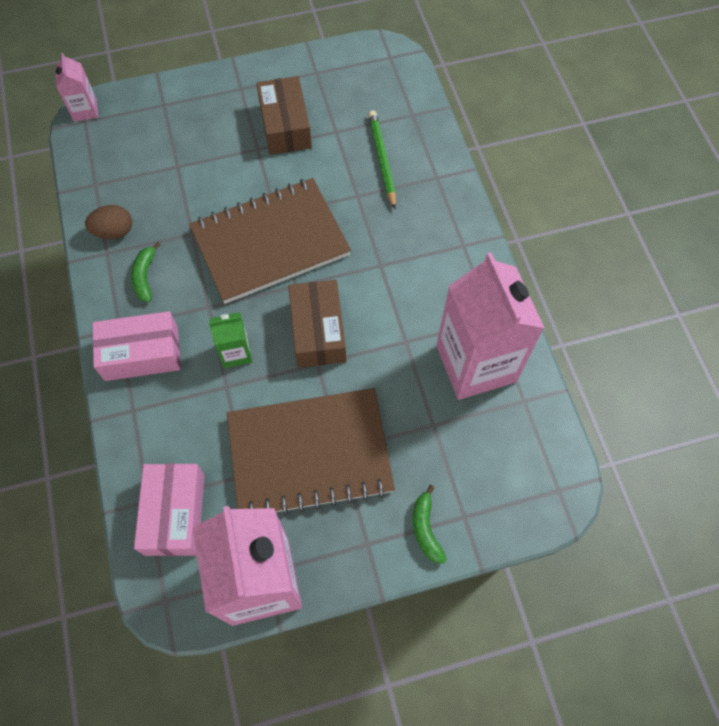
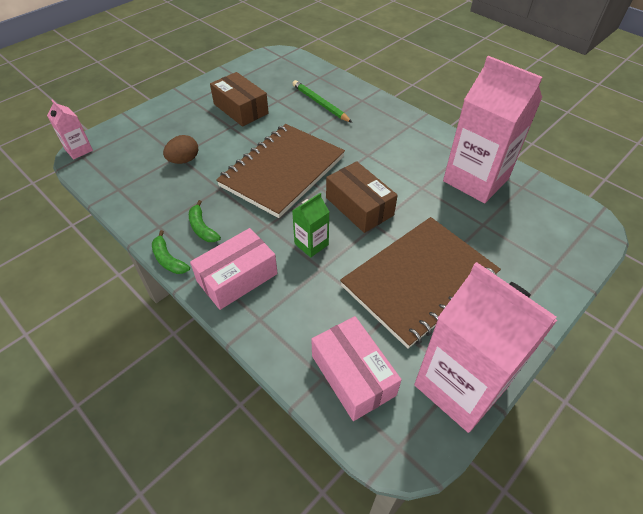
camera: 30 degrees left, 15 degrees down
(114, 232) = (155, 211): brown egg -> brown egg (184, 160)
(426, 528) = (538, 286): green banana -> green banana (168, 259)

